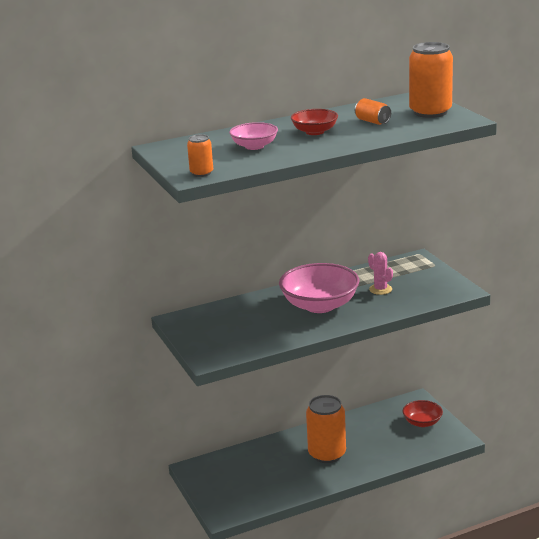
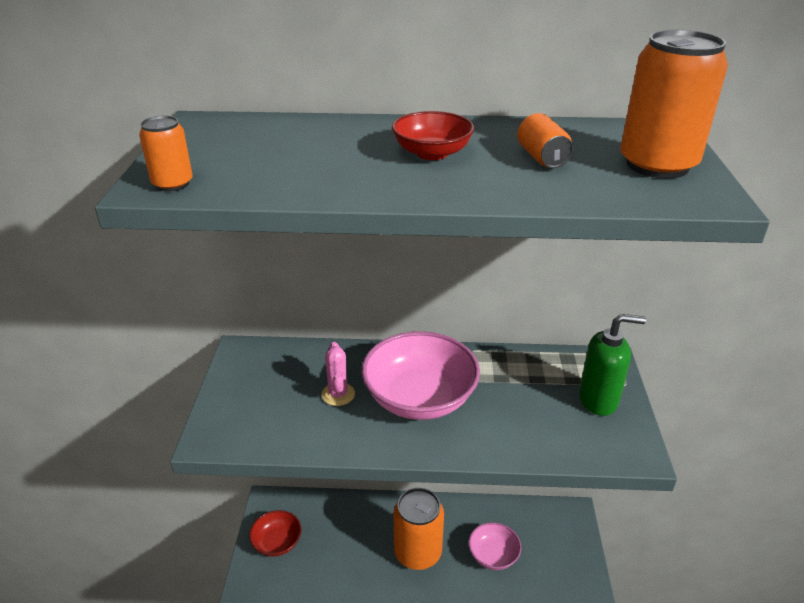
camera: 25 degrees right, 10 degrees up
(254, 146) = (314, 155): pink bowl -> pink bowl (493, 555)
(380, 289) = (519, 401): pink cactus -> pink cactus (338, 394)
(422, 422) = (559, 555): red bowl -> red bowl (277, 542)
(425, 276) = (598, 400): none -> green soap dispenser

